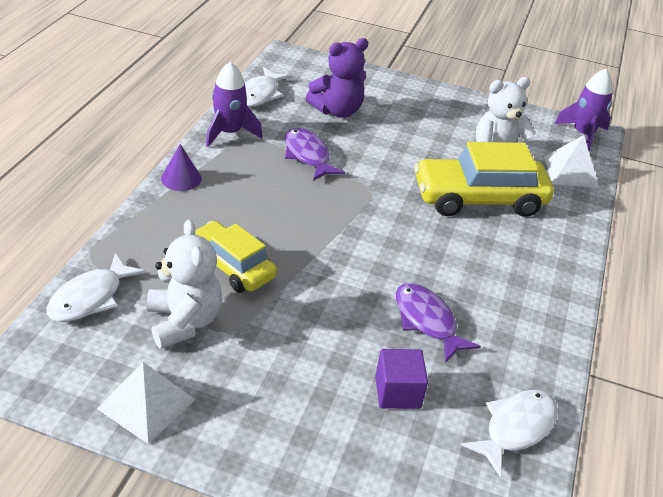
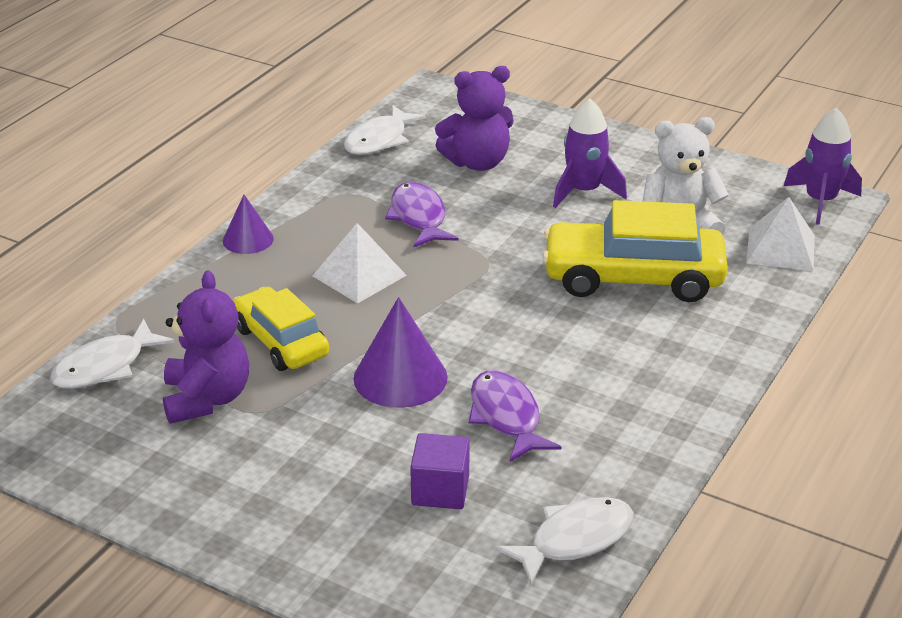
camera: 15 degrees right, 5 degrees down
(146, 403) = (140, 479): white pyramid -> white pyramid (359, 275)
(184, 322) = (207, 399): white teddy bear -> purple teddy bear
(229, 133) = (325, 187): purple rocket -> purple rocket (584, 191)
(335, 292) = (400, 377): none -> purple cone

